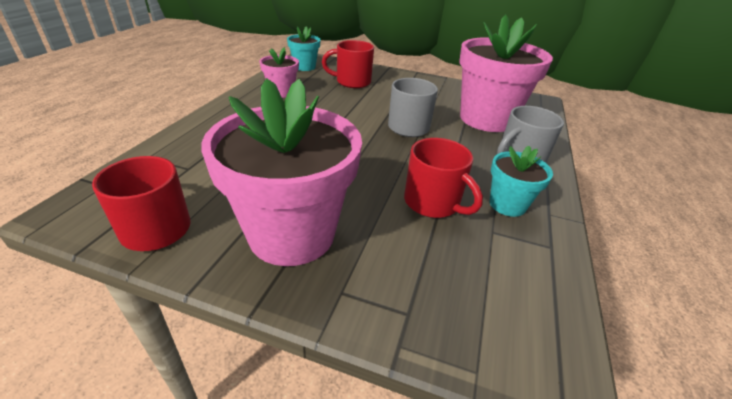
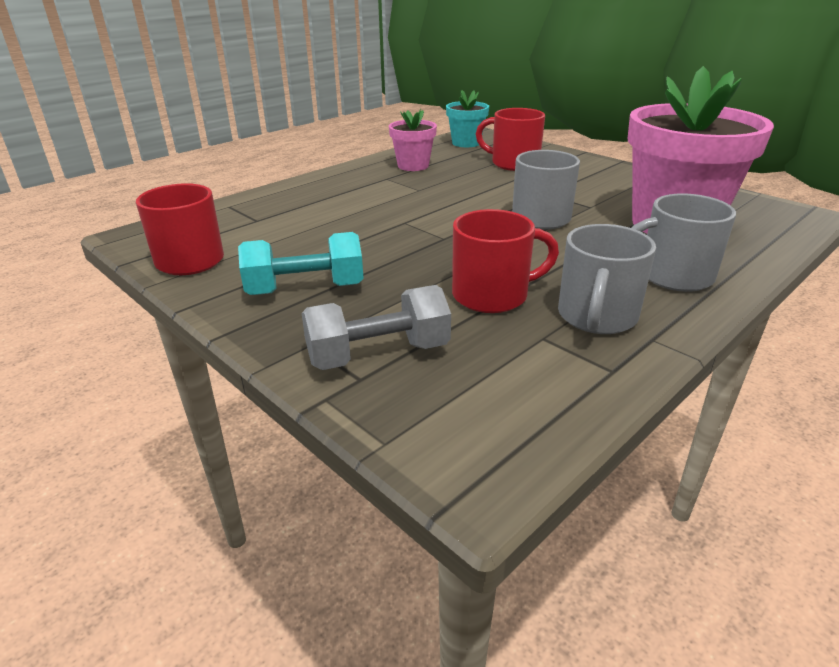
camera: 30 degrees right, 5 degrees down
(292, 234) = (305, 289): pink flower pot -> turquoise dumbbell
(402, 284) = (378, 354): none -> grey dumbbell
(433, 203) = (492, 295): red mug -> red mug turned 90 degrees counterclockwise
(507, 204) = (596, 317): turquoise flower pot -> grey mug

